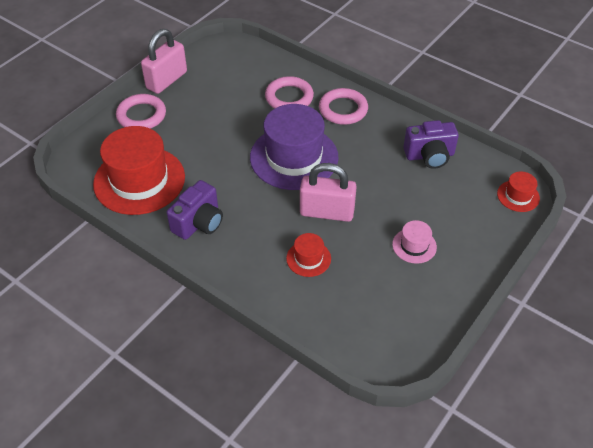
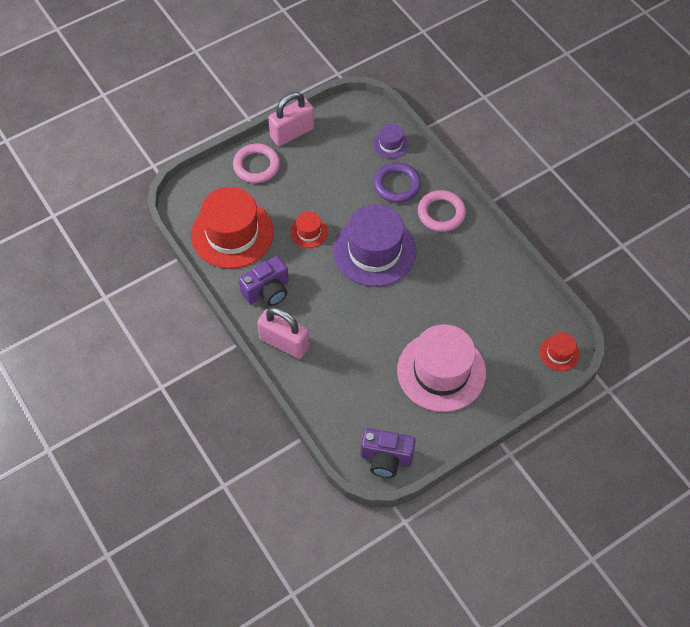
camera: 20 degrees right, 10 degrees up
(267, 67) = (390, 144): none -> purple hat
(289, 97) = (396, 185): pink ring -> purple ring
(308, 258) = (345, 354): red hat -> red hat (309, 232)
(327, 212) = (380, 315): pink padlock -> pink padlock (284, 343)
(414, 245) = (441, 371): pink hat -> pink hat, size x2.21
(429, 156) = (498, 287): purple camera -> purple camera (386, 458)

